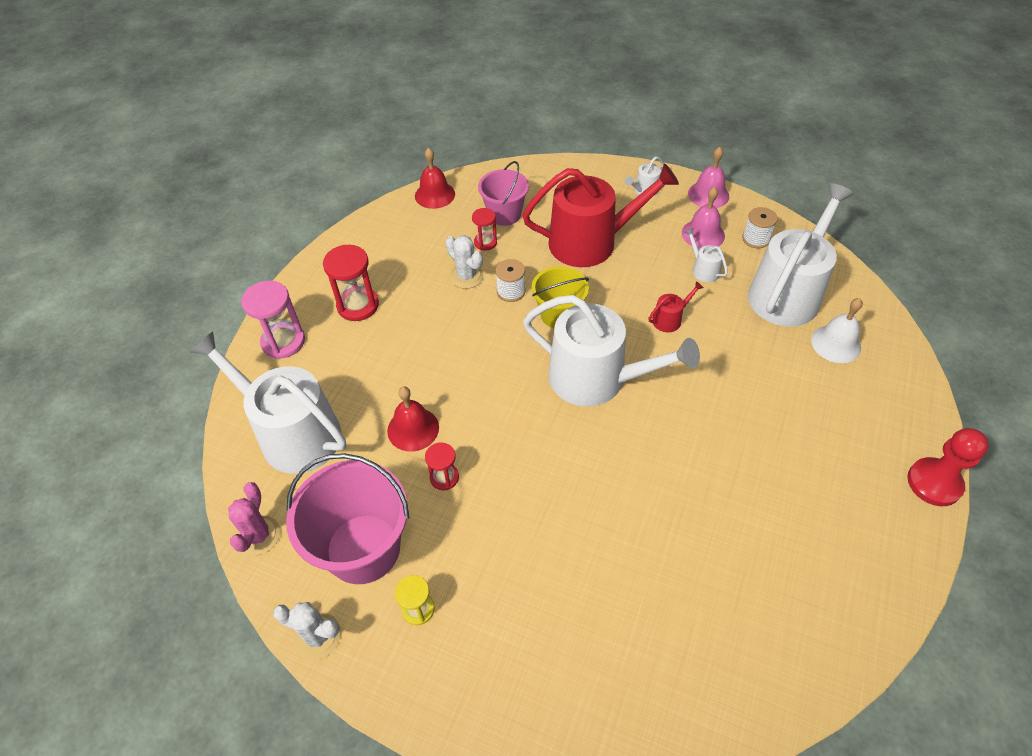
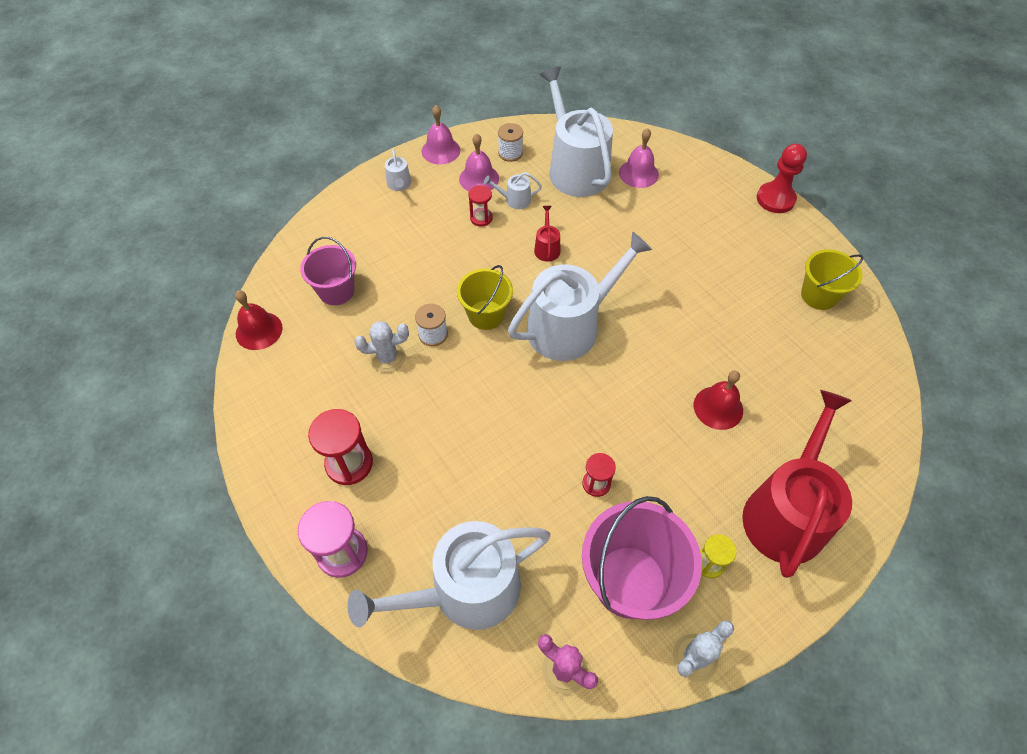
camera: 60 degrees left, 5 degrees up
(413, 429) = (530, 484): red bell -> red bell (718, 407)
(485, 242) = (358, 323): red hourglass -> red hourglass (481, 218)
(591, 242) = (425, 250): red watering can -> red watering can (786, 512)
(831, 585) = (819, 295): none -> yellow bucket
(836, 344) = (638, 173): white bell -> pink bell

